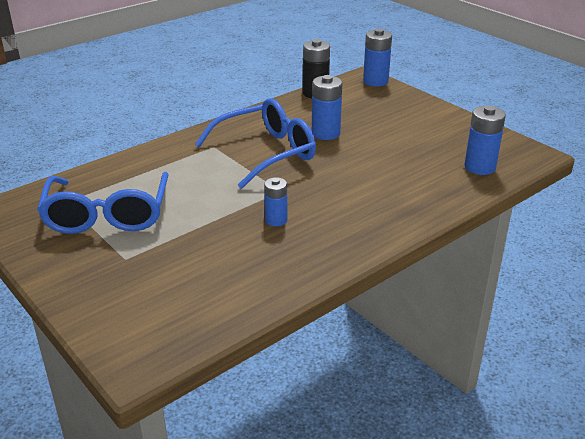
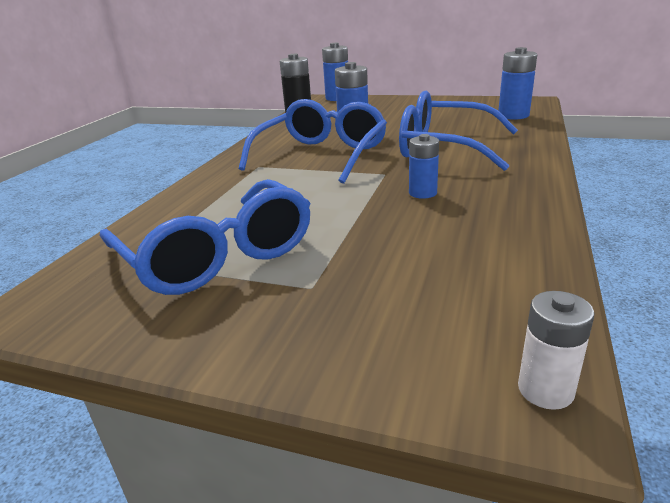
camera: 30 degrees left, 5 degrees down
(146, 360) = (545, 390): none -> white battery
(360, 182) = (444, 147): none -> blue glasses

